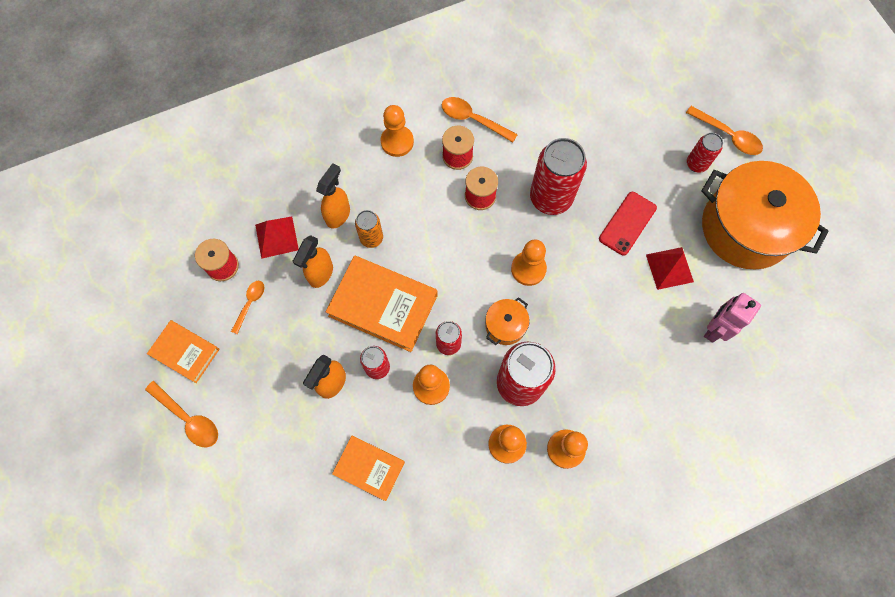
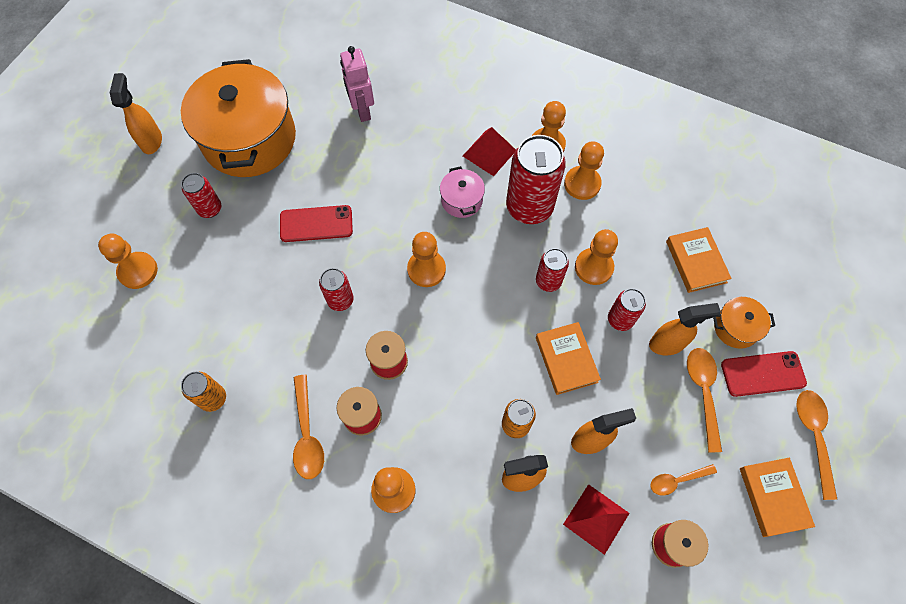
camera: 130 degrees left, 5 degrees down
(253, 429) = (763, 374): none -> red phone
(383, 305) = (566, 359): orange book -> orange book, size x0.60
(505, 325) = (492, 250): orange pot -> orange pot (736, 327)
(542, 85) = (213, 398): none -> orange can
(550, 198) = (340, 300): red can -> red can, size x0.53
(567, 338) = (461, 200): none -> pink pot
(669, 268) = (333, 169): red pyramid -> red pyramid (489, 153)
(675, 94) = (138, 271): none -> orange pawn
(714, 329) = (362, 111): pink robot -> pink robot turned 75 degrees clockwise
(728, 135) = (158, 202): orange spoon -> orange spoon (703, 392)
(794, 162) = (152, 141): none -> orange spray bottle

